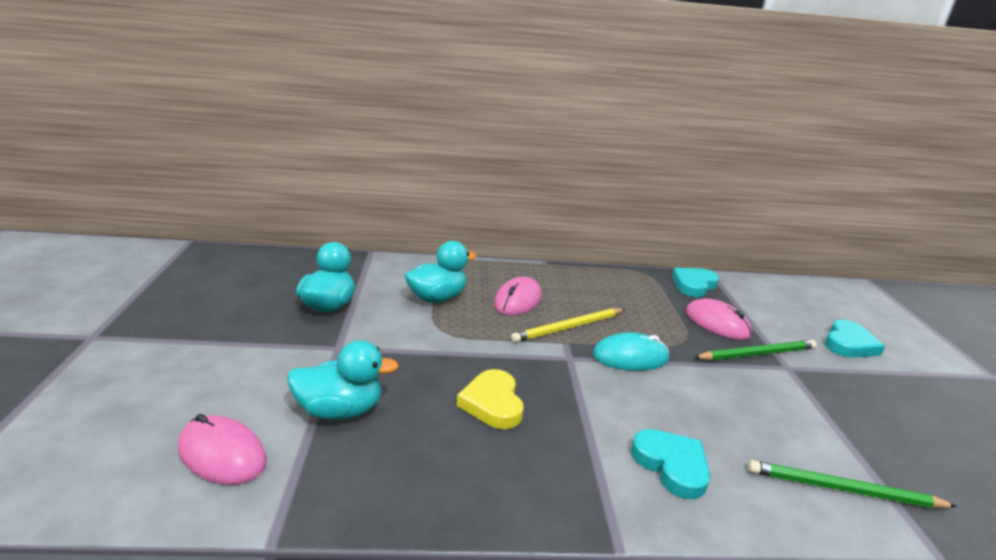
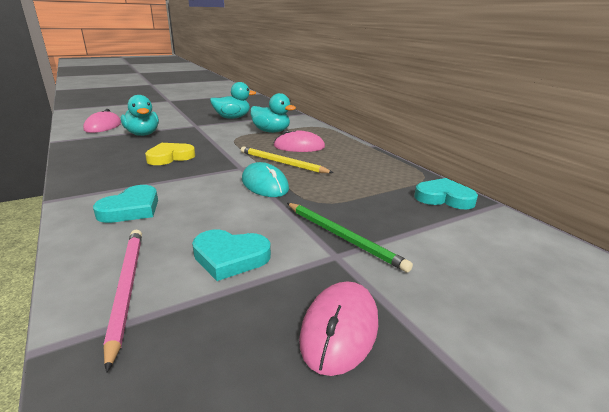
camera: 65 degrees right, 0 degrees up
(717, 323) = (378, 213): pink mouse -> pink mouse (339, 329)
(843, 489) = (126, 288): green pencil -> pink pencil
(849, 344) = (467, 305): turquoise heart -> turquoise heart (230, 257)

